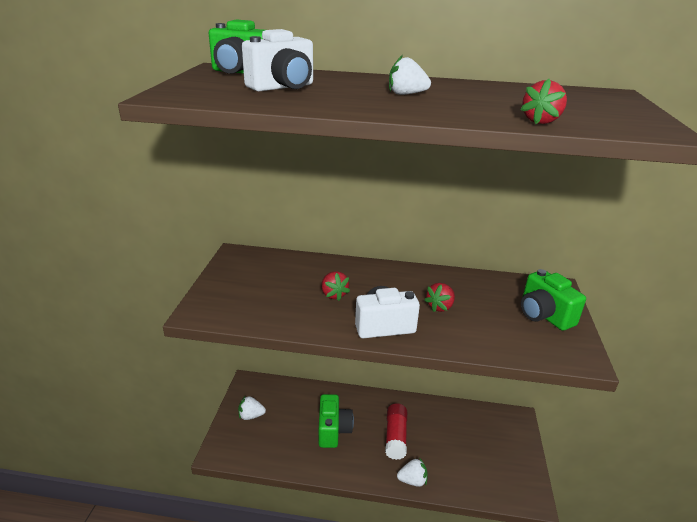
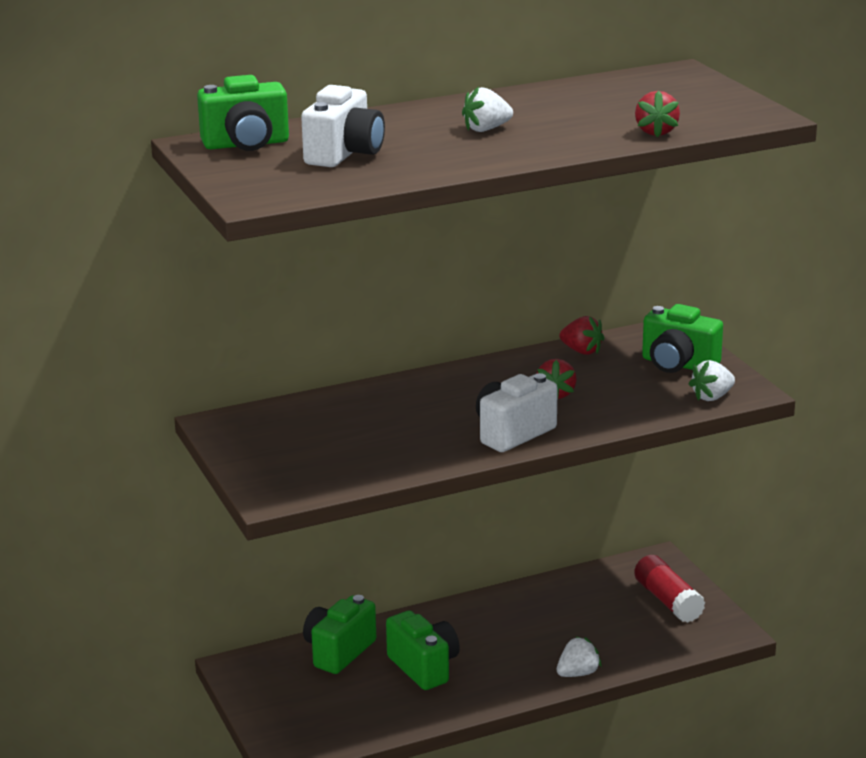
camera: 30 degrees left, 5 degrees down
(251, 415) = (286, 699): white strawberry -> white strawberry (712, 397)
(301, 398) = (338, 652): none -> green camera
(333, 294) = (415, 423): red strawberry -> red strawberry (581, 351)
(395, 437) = (516, 641): red glue stick -> red glue stick (668, 601)

